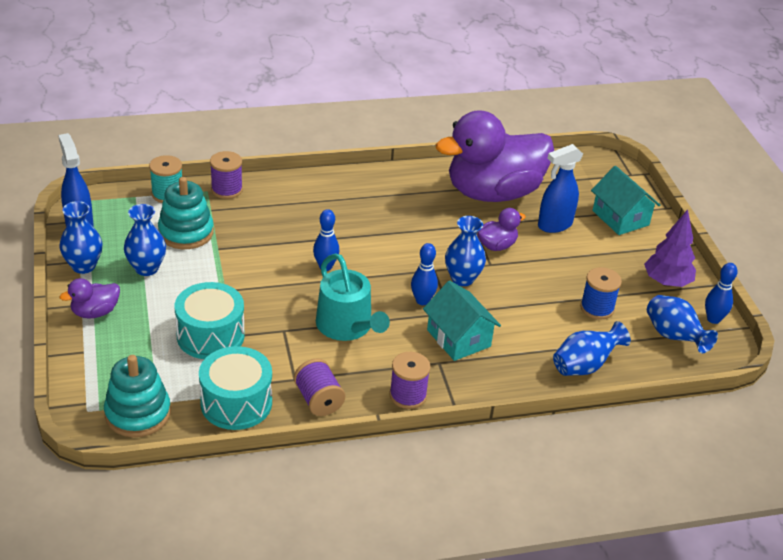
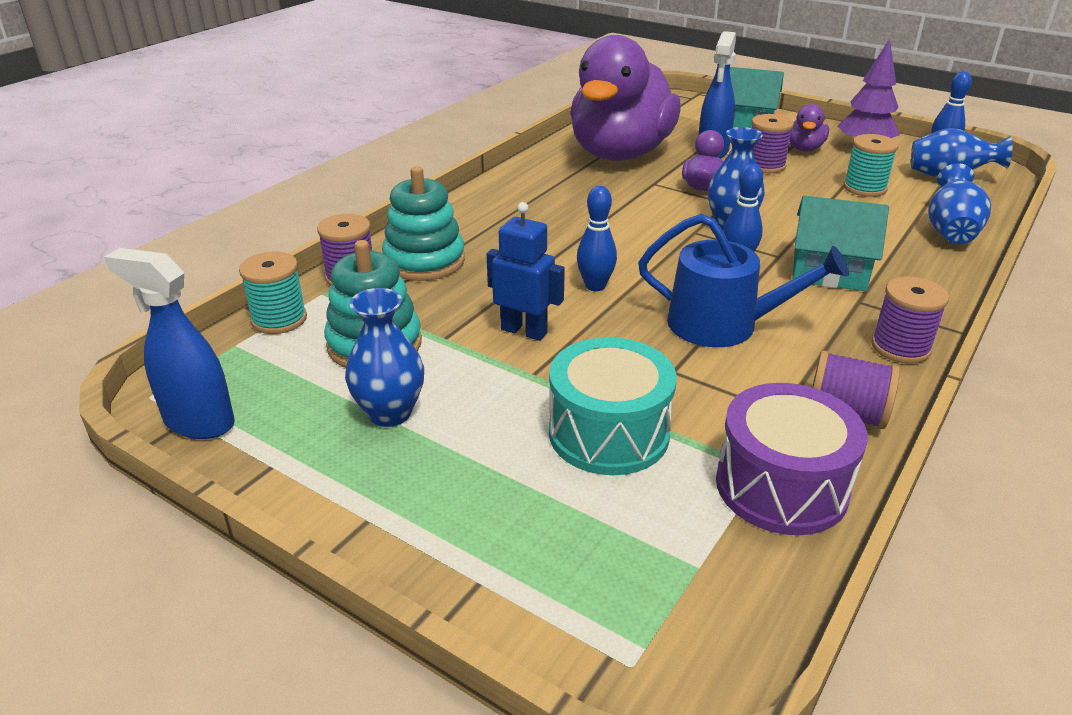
camera: 40 degrees left, 5 degrees down
(83, 266) = (289, 468): blue vase -> none
(95, 312) = (407, 515): purple duck -> purple duck (804, 148)
(138, 413) = (703, 604): turquoise stacking toy -> turquoise stacking toy (424, 261)
(236, 403) = (781, 486): turquoise drum -> purple drum
(255, 268) = (524, 331): none -> blue robot
(347, 326) = (723, 324): turquoise watering can -> blue watering can
(567, 255) = (765, 165): none -> purple spool
(597, 308) = (864, 188): blue spool -> turquoise spool

